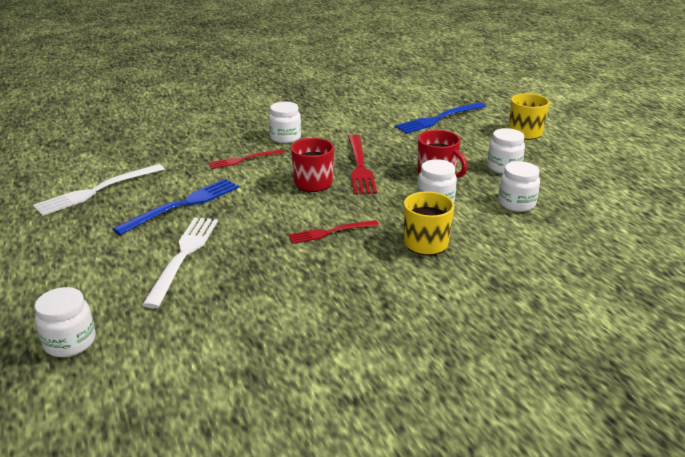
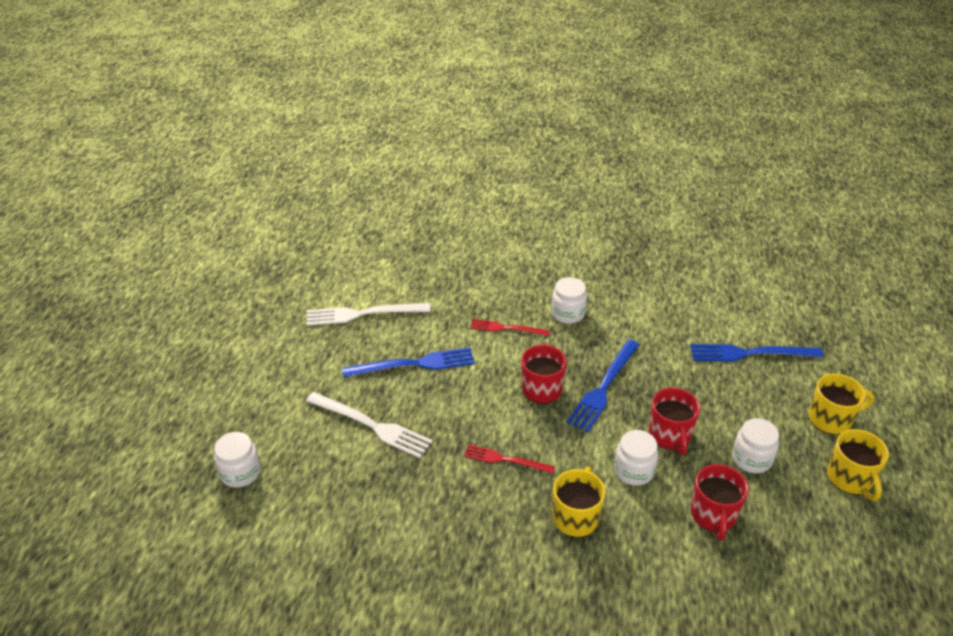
camera: 35 degrees right, 10 degrees up
(183, 256) = (372, 425): white fork -> white fork turned 75 degrees clockwise
(359, 166) = (603, 387): red fork -> blue fork
(516, 203) = (713, 515): white jar -> red mug
(572, 155) = (850, 479): none -> yellow mug

